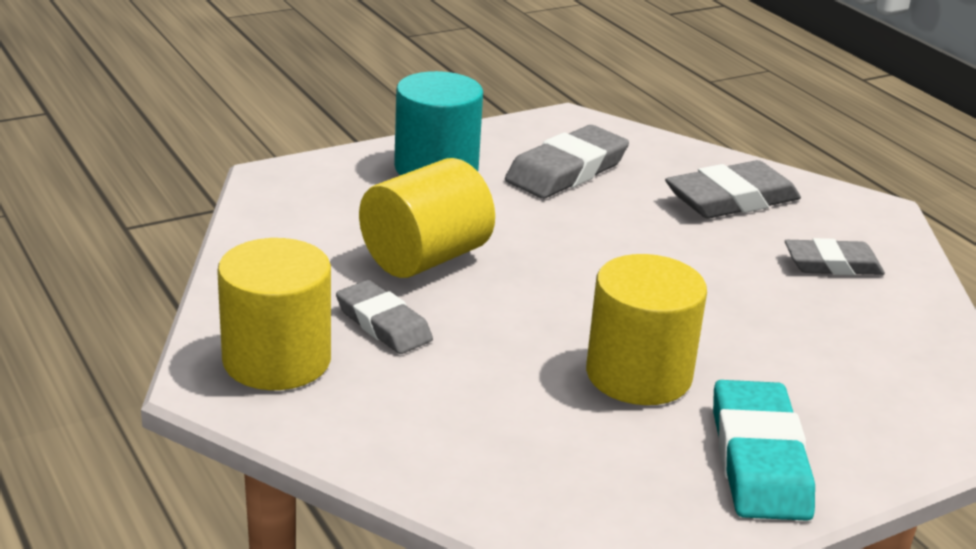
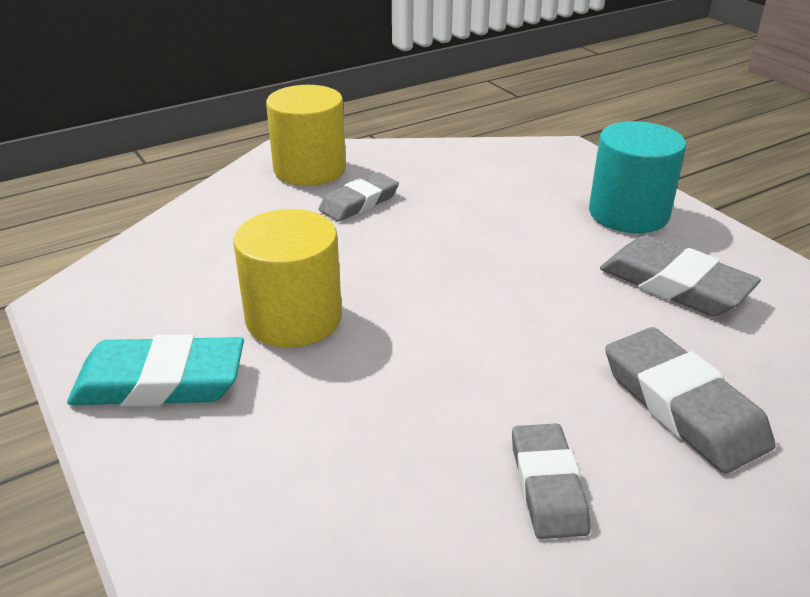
camera: 90 degrees right, 5 degrees up
(425, 258) = (462, 214): yellow cylinder -> none

